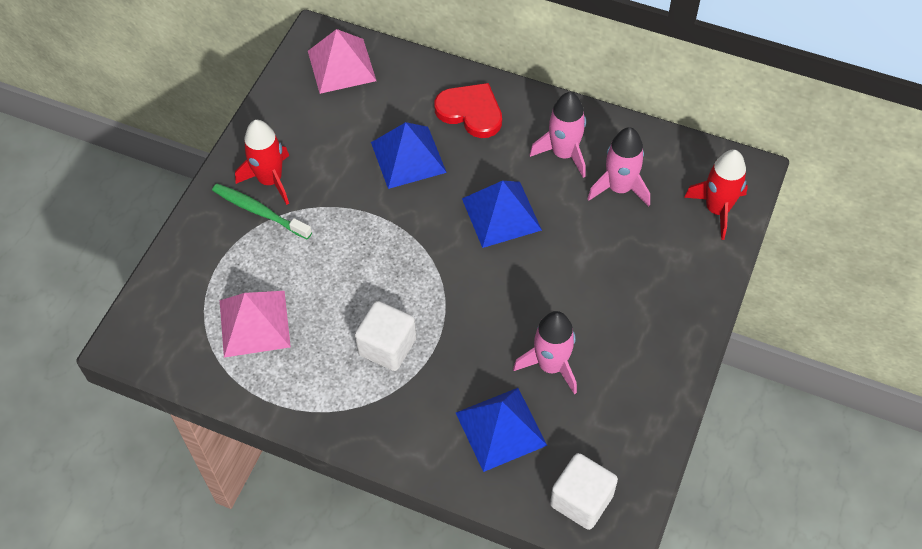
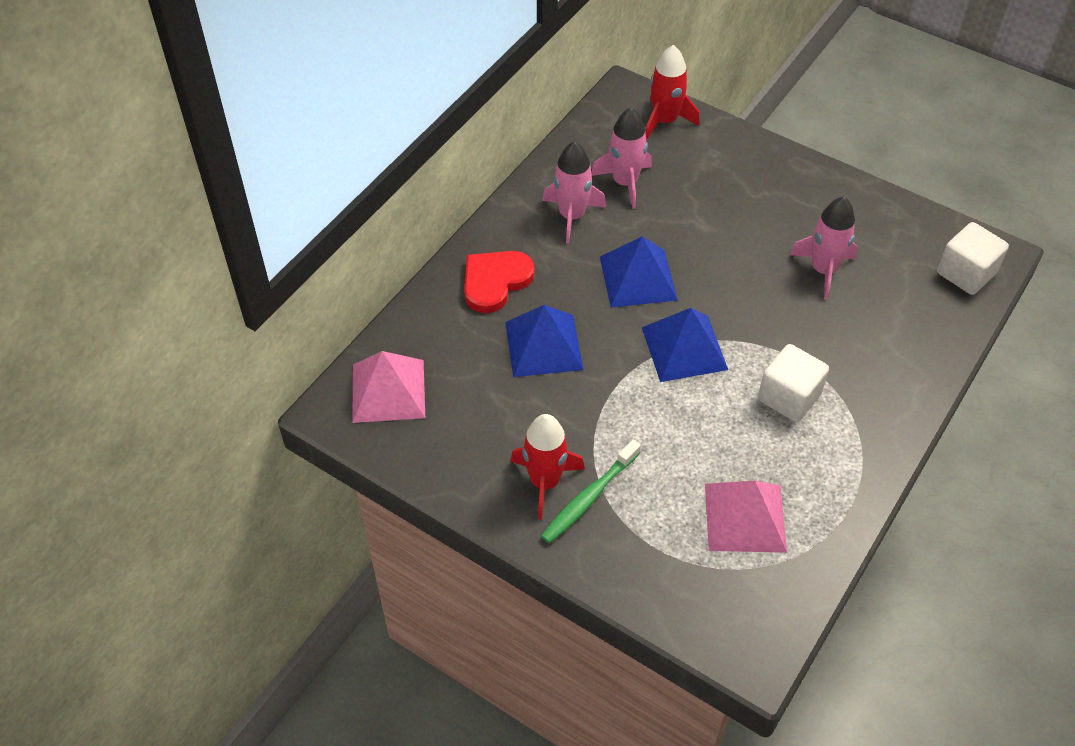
camera: 80 degrees left, 5 degrees down
(501, 429) = (890, 319): blue pyramid -> blue pyramid (684, 348)

